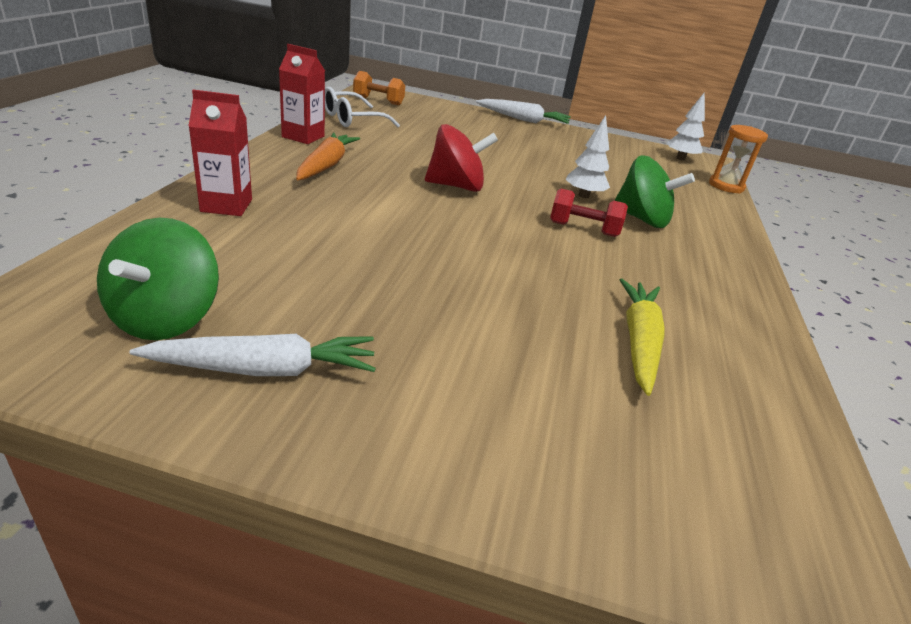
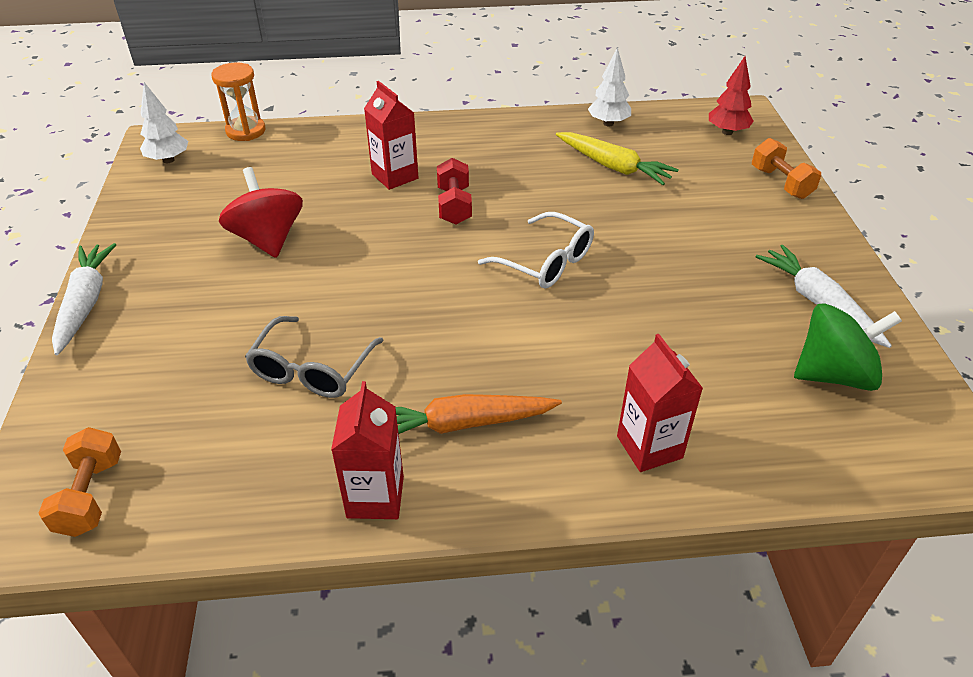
camera: 105 degrees left, 10 degrees up
(352, 119) = (239, 481): white glasses -> white glasses (545, 262)
(419, 146) = (312, 369): none -> grey glasses
(456, 186) = (425, 302): red spinning top -> red spinning top (268, 239)
(551, 497) = (781, 183): none -> orange dumbbell
(583, 195) = (366, 214): white tree -> white tree (608, 123)
(638, 341) = (613, 167): yellow carrot -> yellow carrot turned 135 degrees counterclockwise
(642, 219) = (395, 176): green spinning top -> red carton
(746, 517) = (727, 132): none -> red tree

